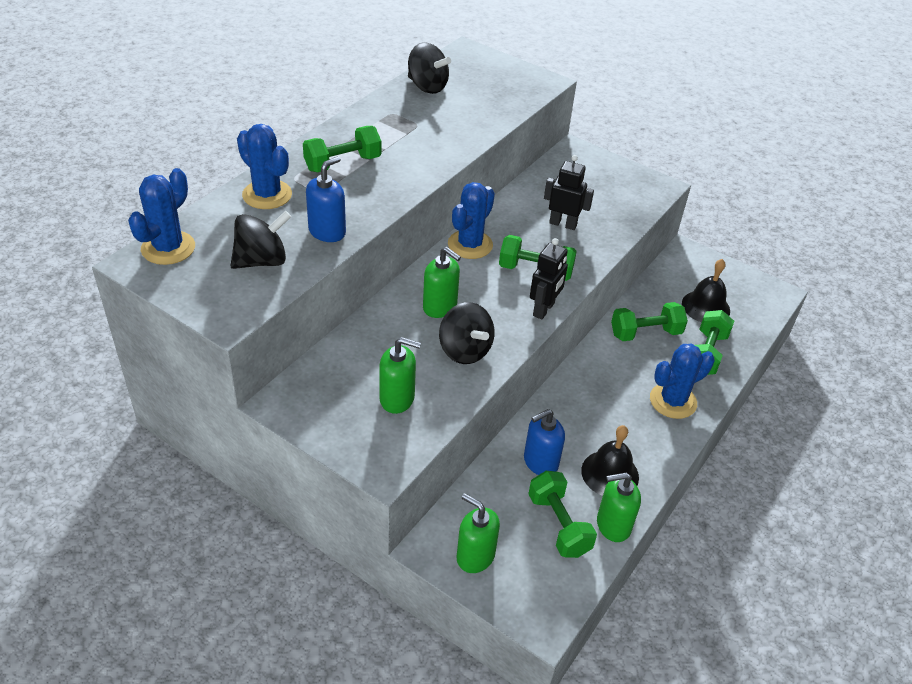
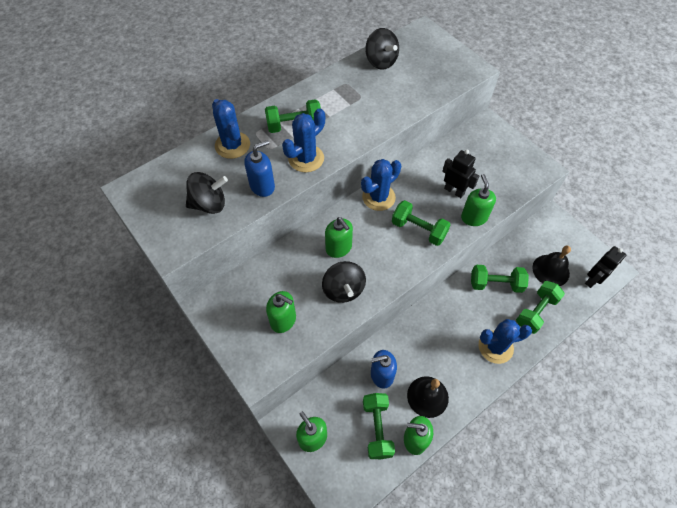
camera: 20 degrees right, 15 degrees up
(168, 248) = (152, 181): blue cactus -> blue cactus (306, 158)
(544, 309) = (413, 266): black robot -> black robot (593, 280)
(598, 247) = (474, 217): none -> green soap dispenser

